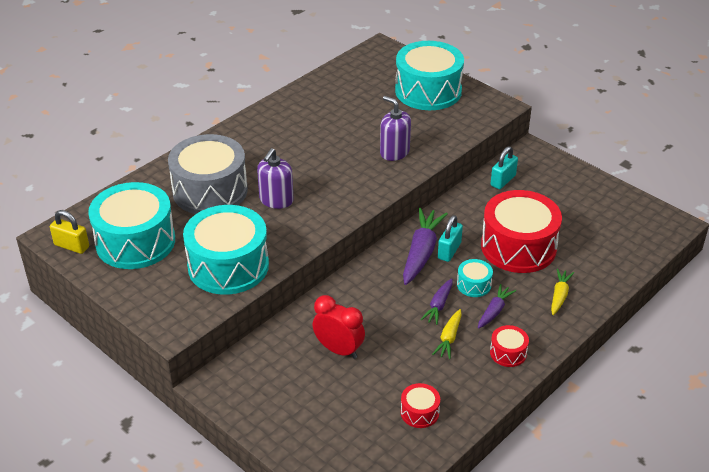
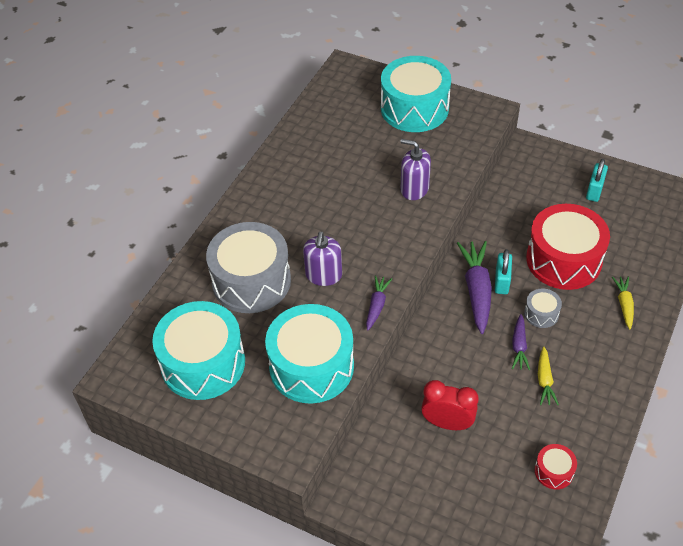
camera: 15 degrees left, 10 degrees up
(72, 246) = (138, 386): yellow padlock -> none
(474, 285) = (541, 314): turquoise drum -> grey drum
(494, 311) = (573, 338): purple carrot -> purple carrot (377, 305)
(503, 180) = (517, 188): turquoise padlock -> turquoise padlock (594, 190)
(508, 353) = (605, 381): red drum -> none

